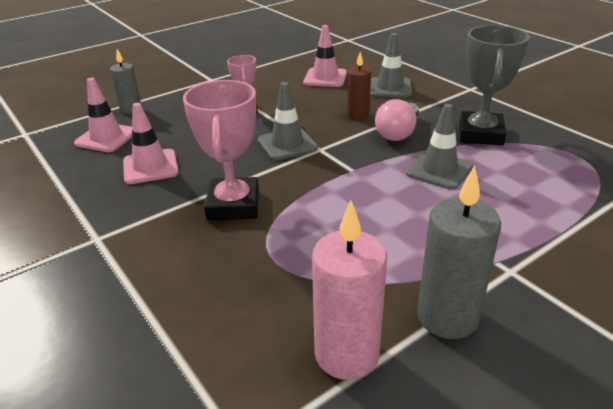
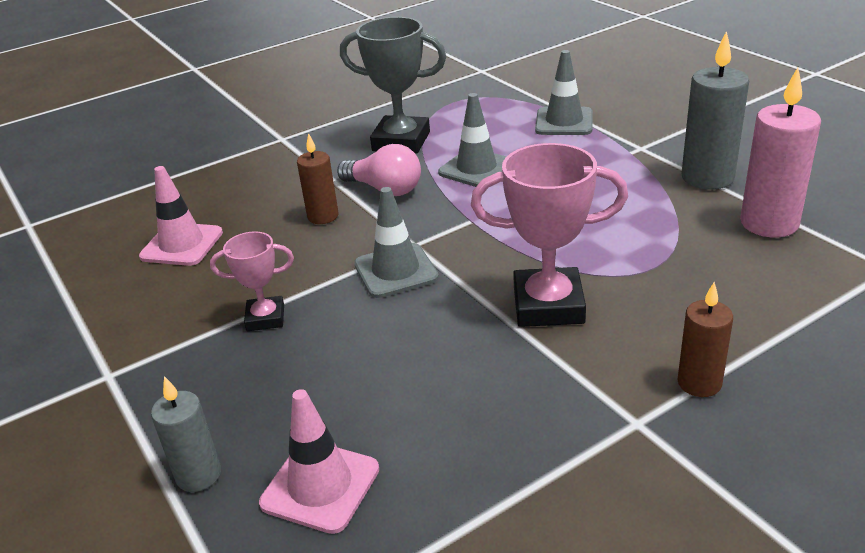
camera: 85 degrees left, 0 degrees up
(120, 270) = (699, 383): none -> brown candle
(150, 167) = (441, 402): pink traffic cone -> none
(390, 88) = (250, 191): grey traffic cone -> grey traffic cone (564, 122)

